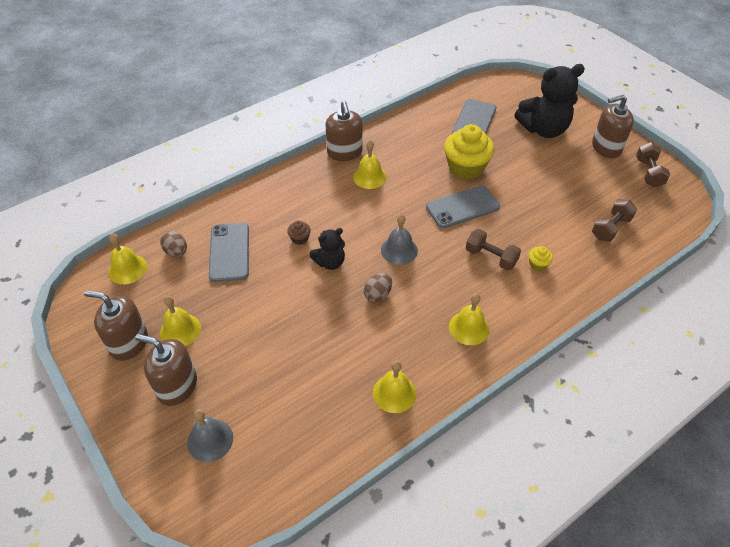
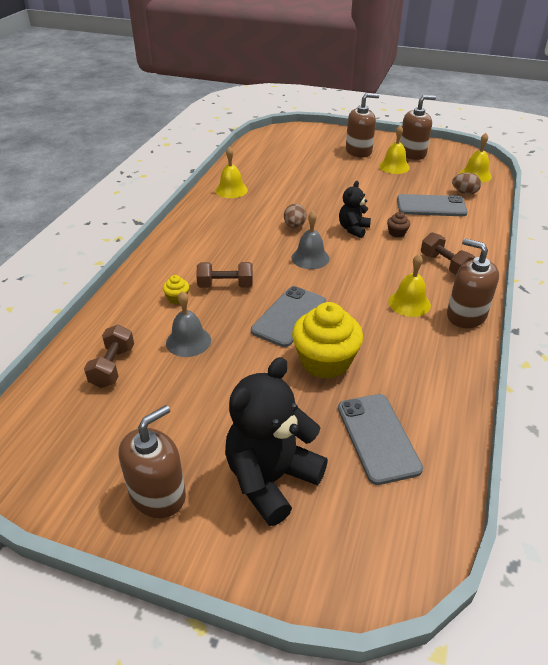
camera: 145 degrees right, 10 degrees down
(210, 440) = (313, 144): grey bell -> grey bell (188, 341)
(229, 252) = (431, 206): grey phone -> grey phone turned 45 degrees counterclockwise
(469, 328) = (208, 235): yellow bell -> none
(648, 173) = (77, 477): brown dumbbell -> brown dumbbell (444, 265)

